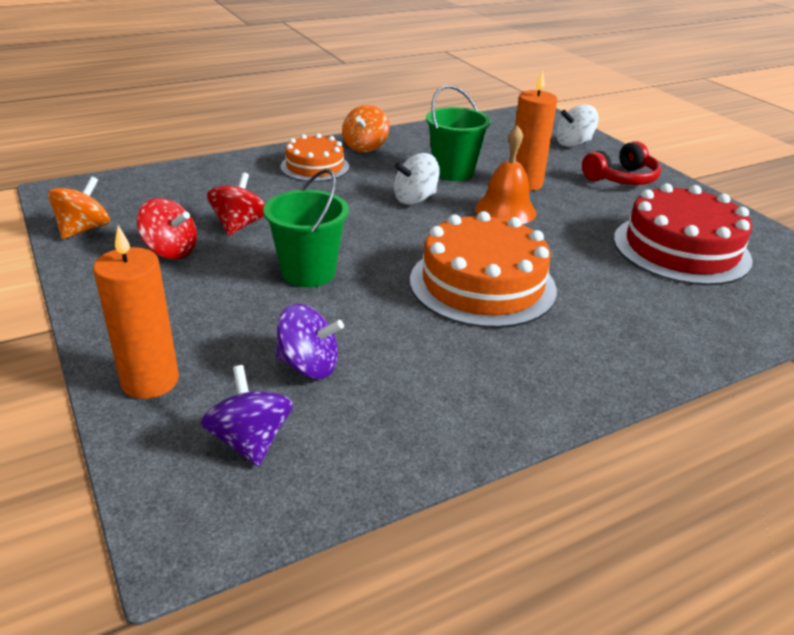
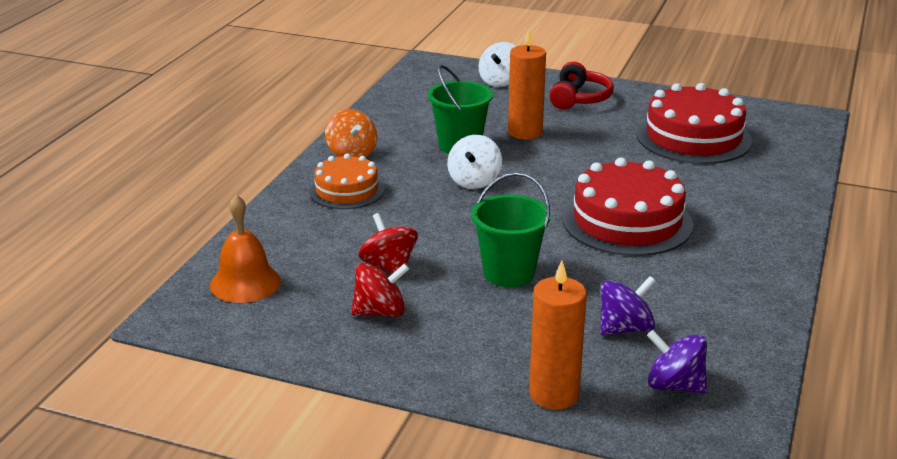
camera: 40 degrees left, 5 degrees down
(84, 229) = (272, 335): orange spinning top -> none
(482, 284) = (627, 221): orange cake -> red cake
(505, 210) = (549, 160): orange bell -> orange bell (245, 283)

